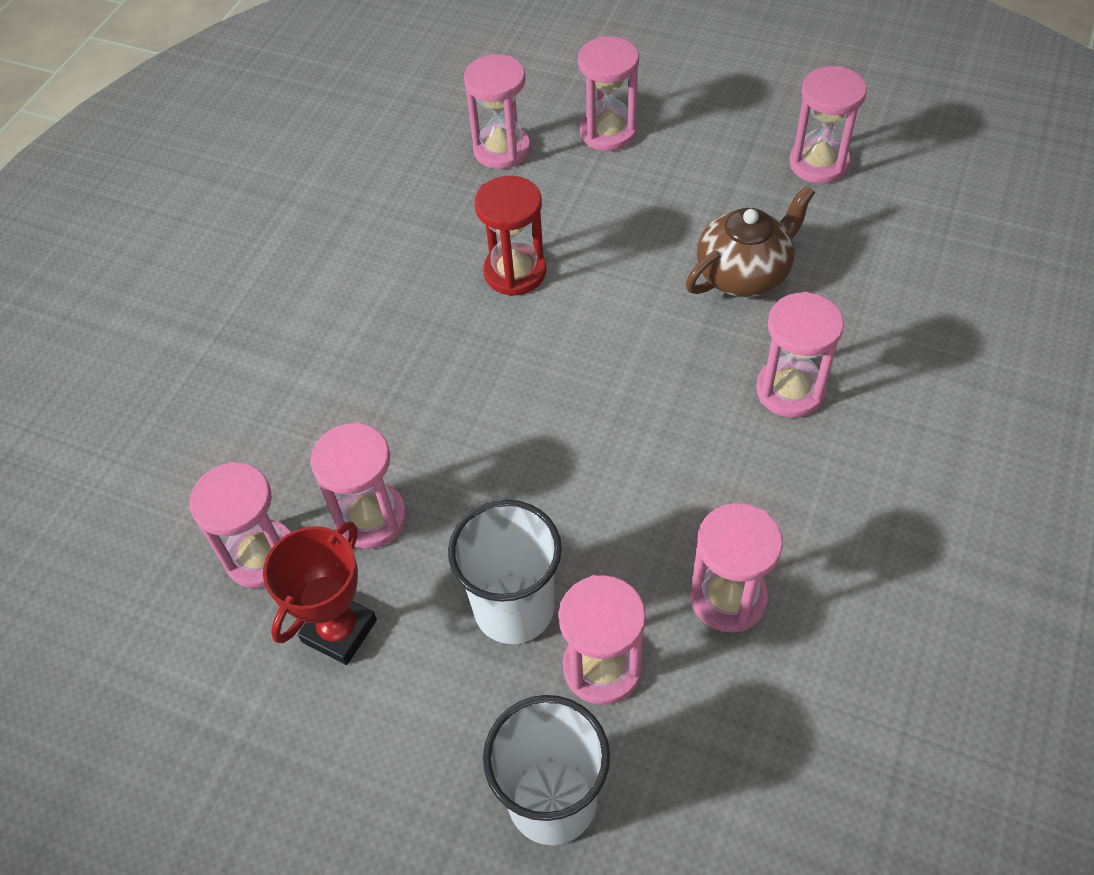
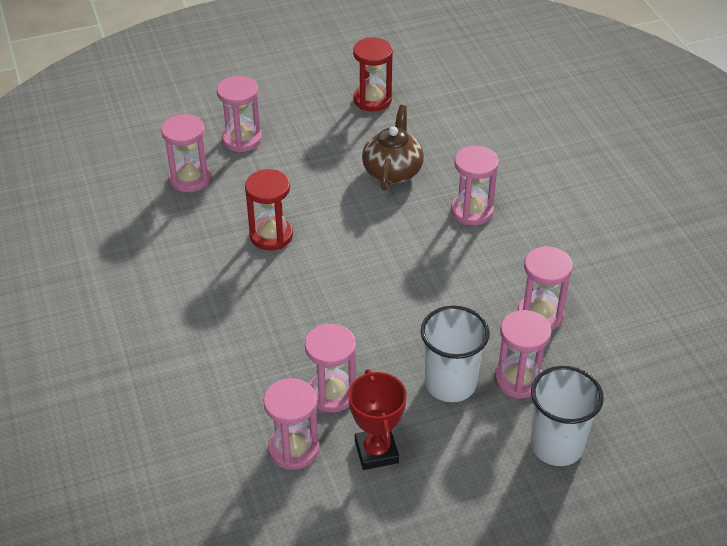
camera: 45 degrees left, 10 degrees down
(818, 163) = (372, 100): pink hourglass -> red hourglass

